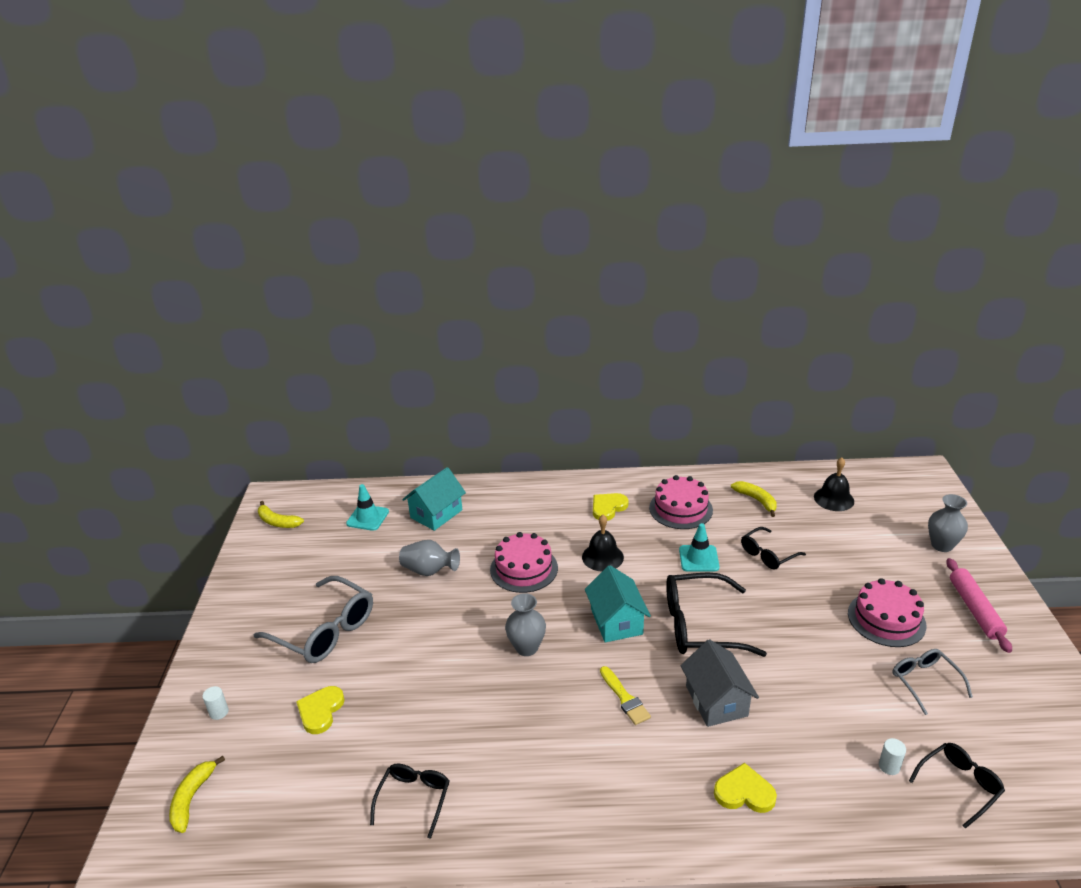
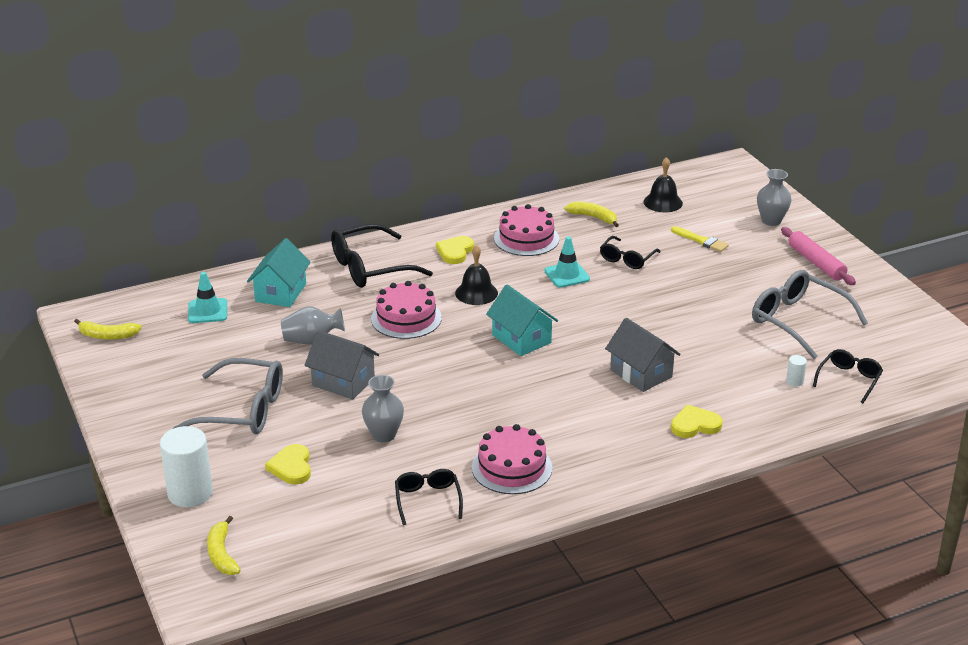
camera: 25 degrees left, 0 degrees up
(219, 712) = (190, 493): white cylinder -> white cylinder, size x2.33
(427, 624) = (343, 382): none -> grey house
(526, 647) = (452, 376): grey vase -> grey vase (383, 435)
(625, 698) = (563, 390): yellow brush -> yellow brush (701, 241)
(700, 626) = (597, 325): black glasses -> black glasses (370, 268)
(886, 619) = (749, 285): pink cake -> pink cake (512, 468)
(925, 682) = (798, 321): grey glasses -> grey glasses, size x1.75

